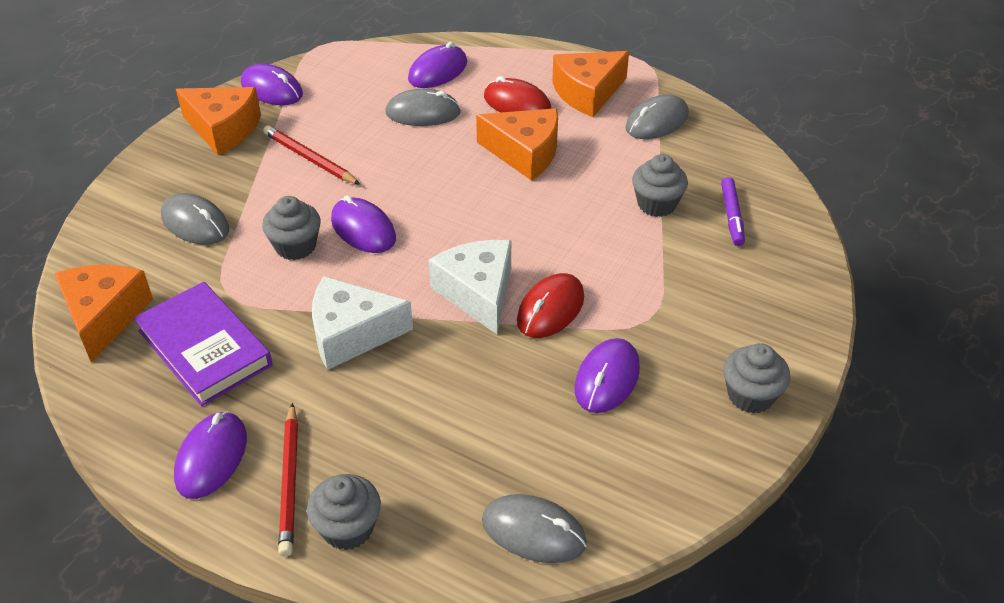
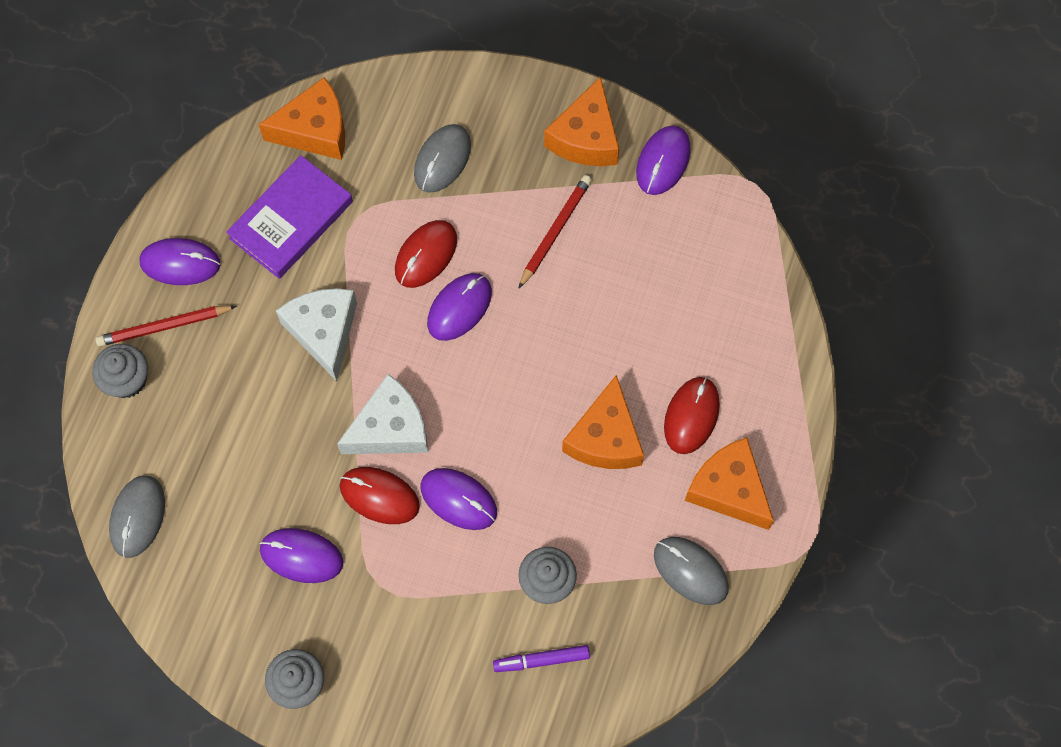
camera: 80 degrees right, 25 degrees up
(295, 246) = (426, 255): grey cupcake -> red mouse
(423, 113) = (654, 322): grey mouse -> none
(438, 71) = (735, 321): purple mouse -> purple mouse (458, 499)

